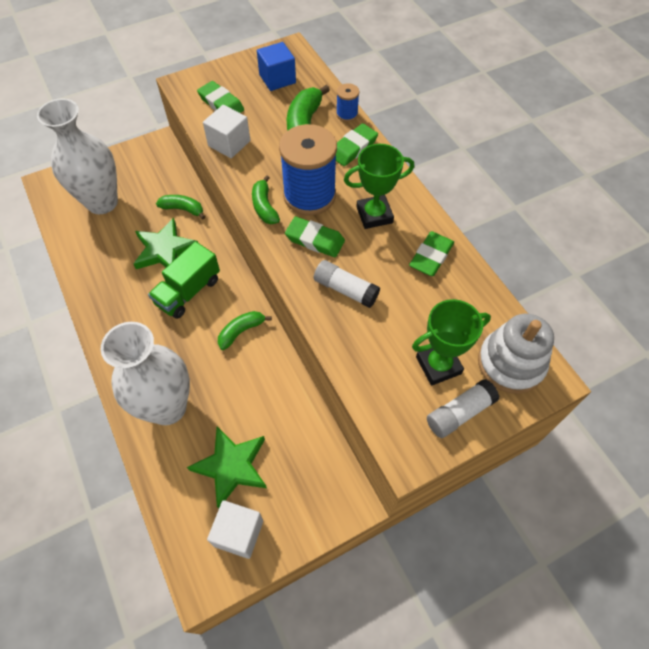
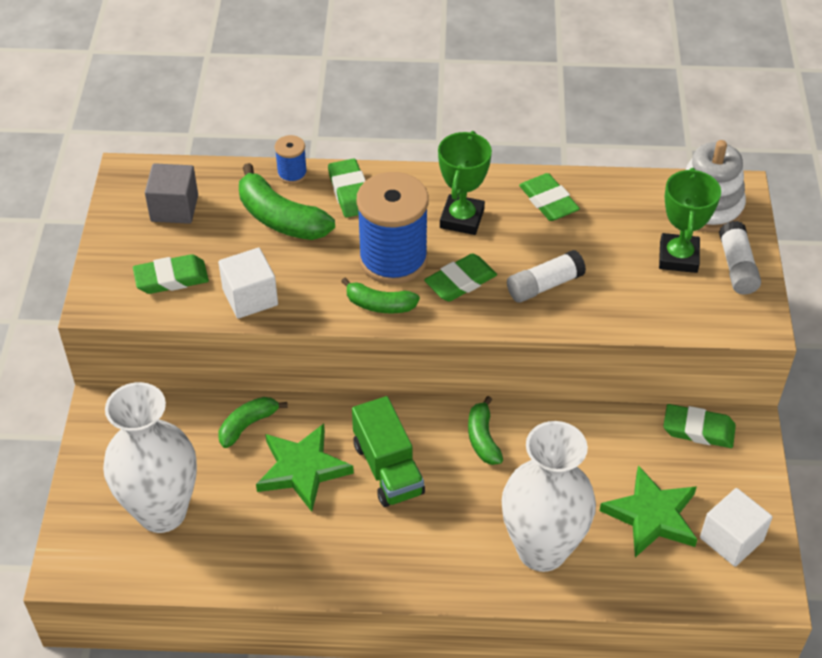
camera: 60 degrees left, 10 degrees down
(277, 79) = (174, 208): blue cube -> grey cube
(329, 466) = (698, 429): none -> green eraser

